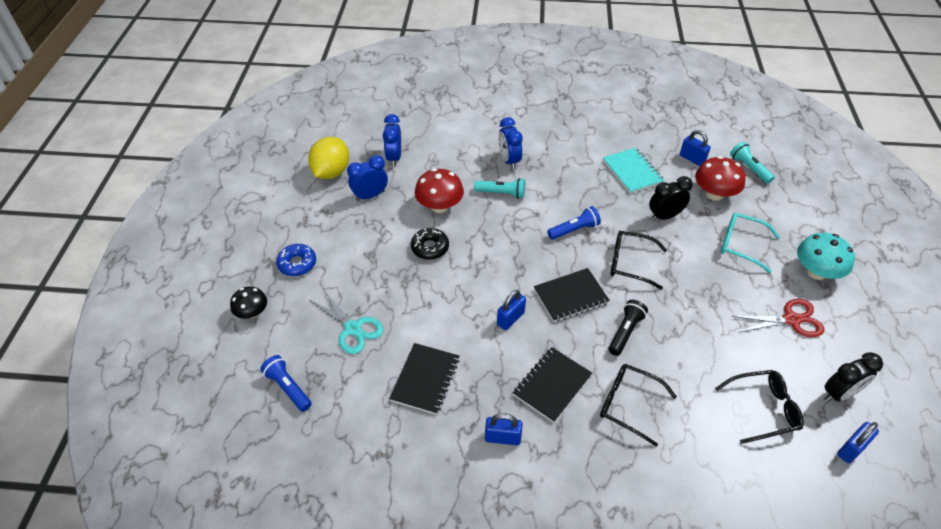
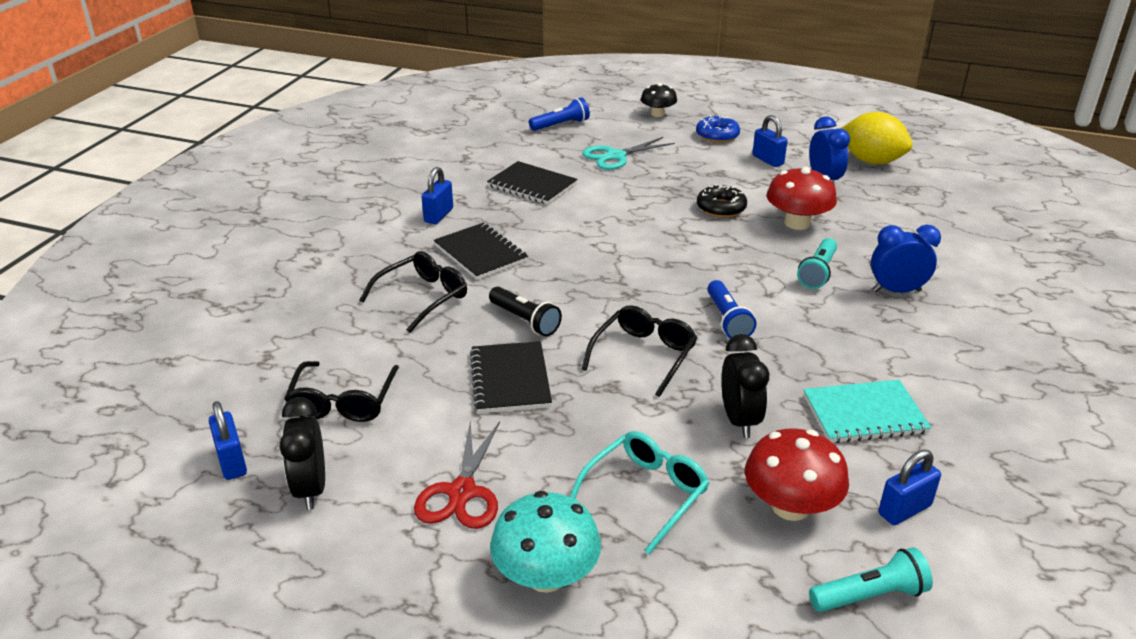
camera: 105 degrees right, 15 degrees down
(394, 157) = (902, 202): blue clock -> none
(510, 319) = (586, 243): blue padlock -> blue padlock (768, 160)
(570, 296) = (603, 291): black notebook -> black notebook (510, 379)

